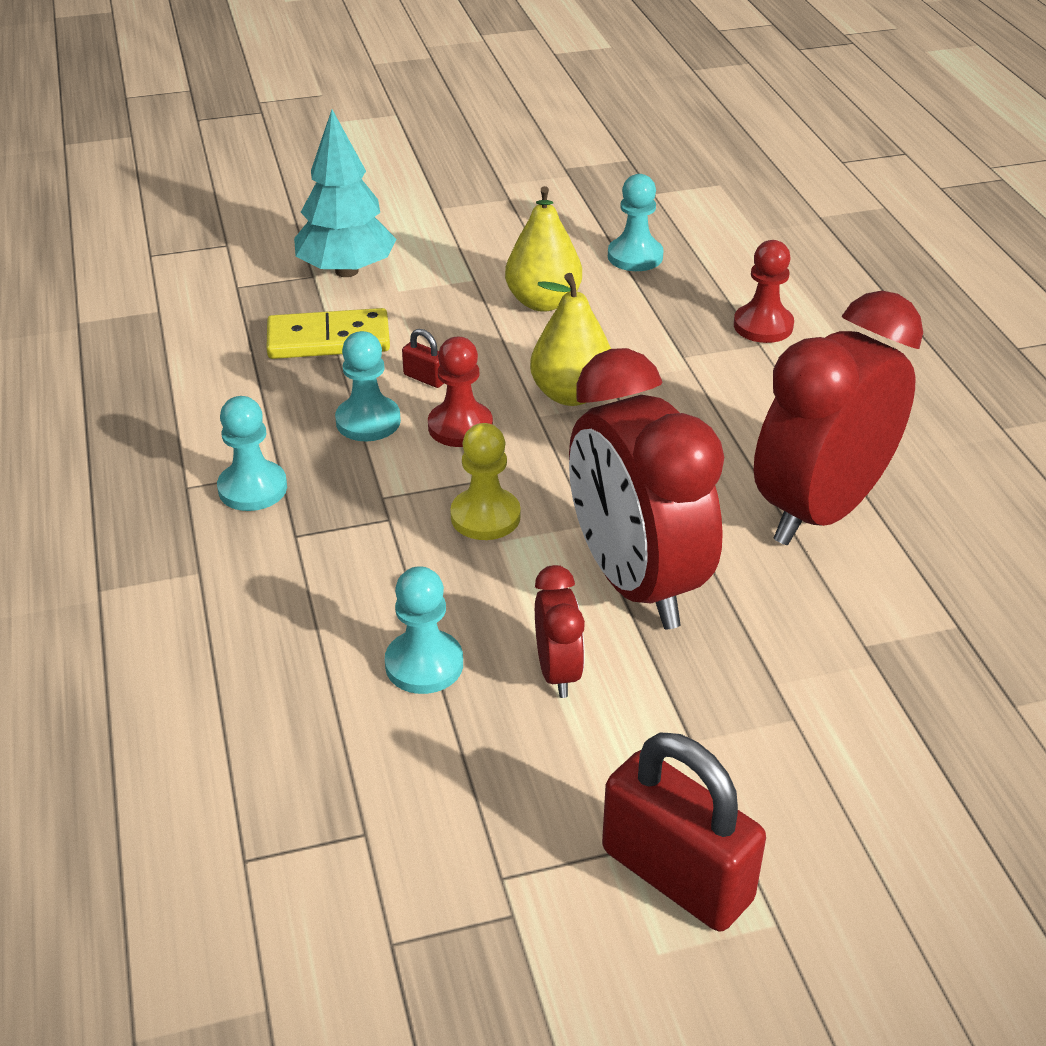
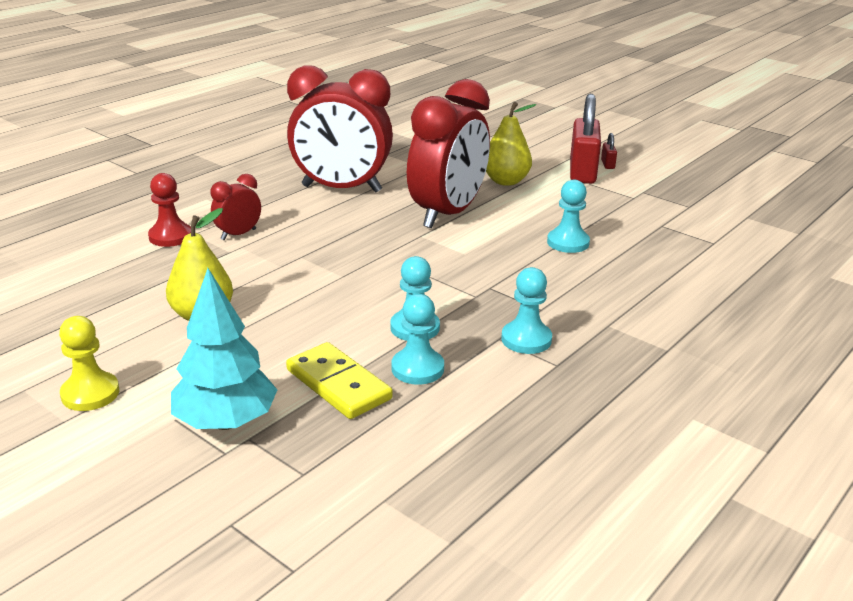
camera: 125 degrees left, 10 degrees down
(425, 378) = (345, 325): red padlock -> red padlock (607, 164)
(460, 427) = (383, 295): red pawn -> none
(485, 516) = (451, 261): yellow pawn -> yellow pawn (90, 393)
(557, 672) = (526, 215): red clock -> red clock (238, 234)
(571, 394) = (309, 272): yellow pear -> yellow pear (506, 181)
(635, 256) = (103, 300): turquoise pawn -> turquoise pawn (417, 368)

